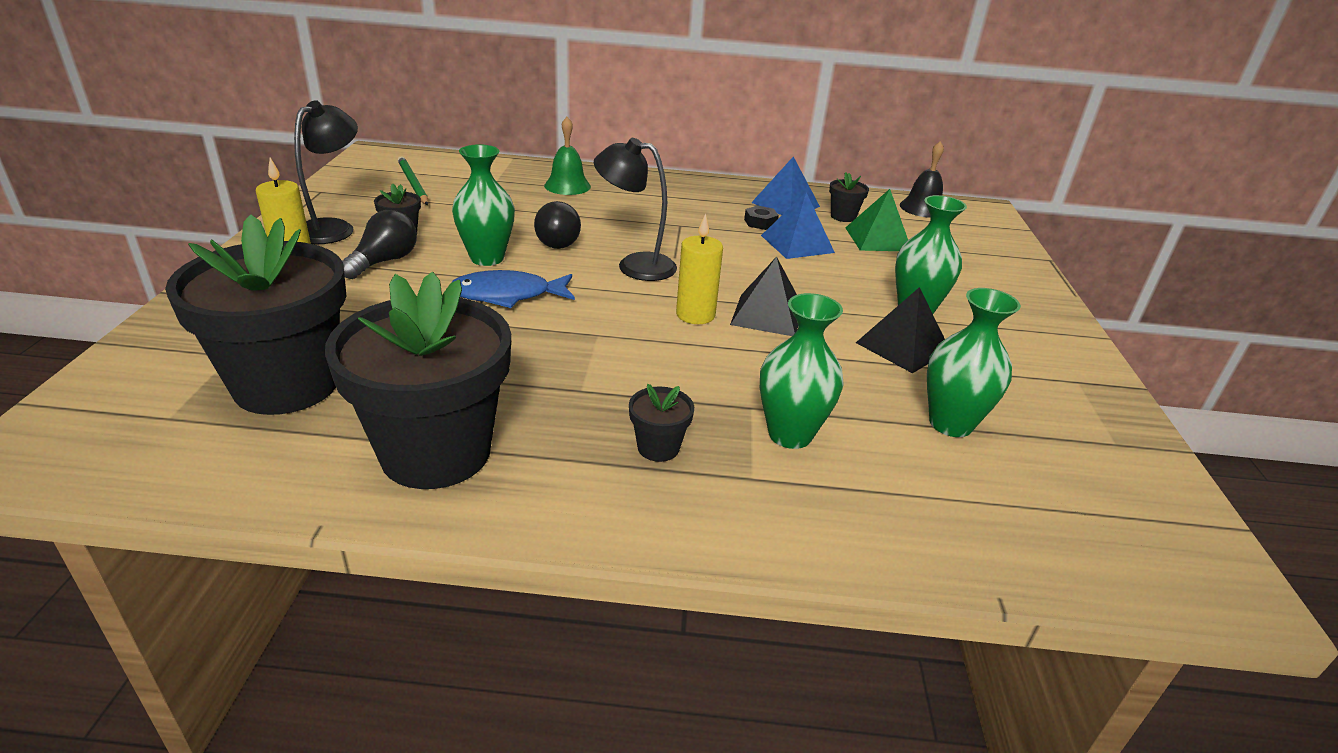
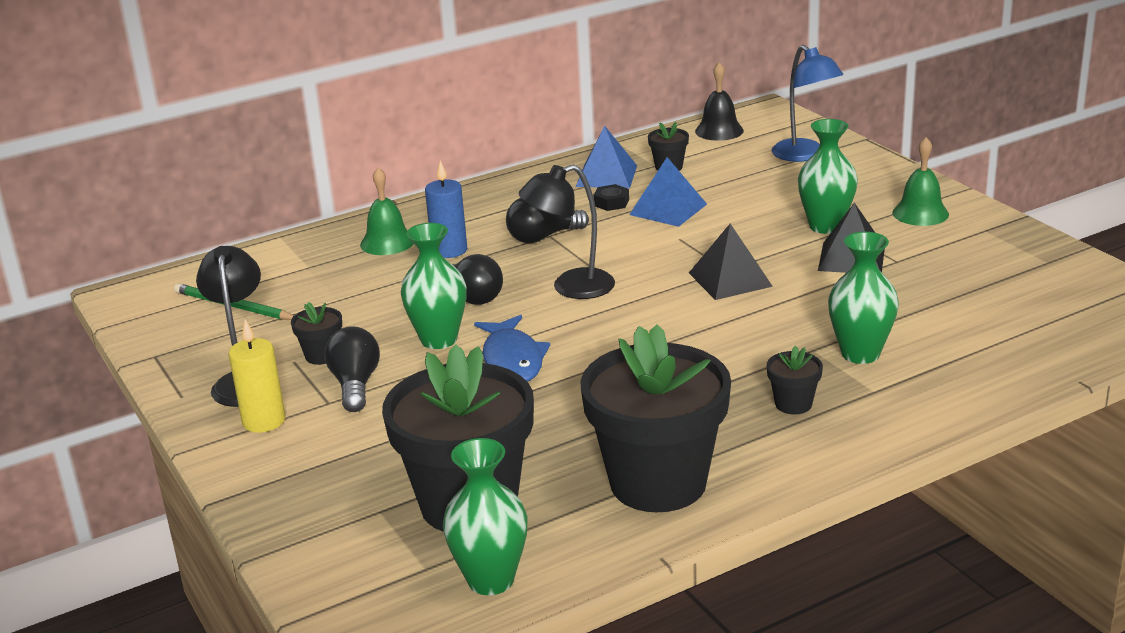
camera: 30 degrees left, 5 degrees down
(507, 295) = (512, 360): blue fish -> blue fish turned 60 degrees counterclockwise
(596, 206) = (449, 250): none -> blue candle
(672, 224) = (542, 237): none -> black light bulb
(695, 315) = (679, 304): yellow candle -> none
(877, 239) = (722, 176): green pyramid -> none
(950, 424) = (944, 297): green vase -> green vase (491, 580)
(973, 251) = (805, 155): none -> blue lamp
(1025, 338) = (920, 213): none -> green bell

